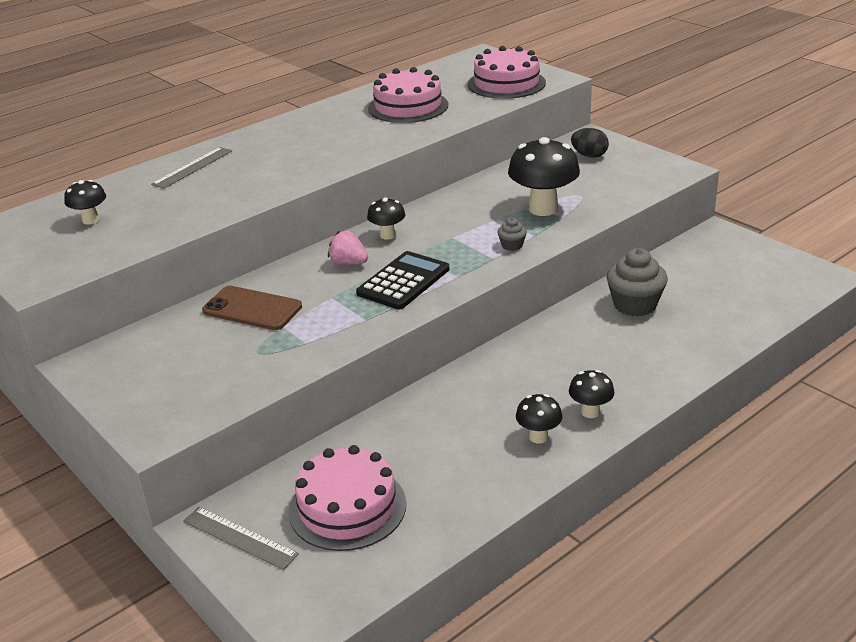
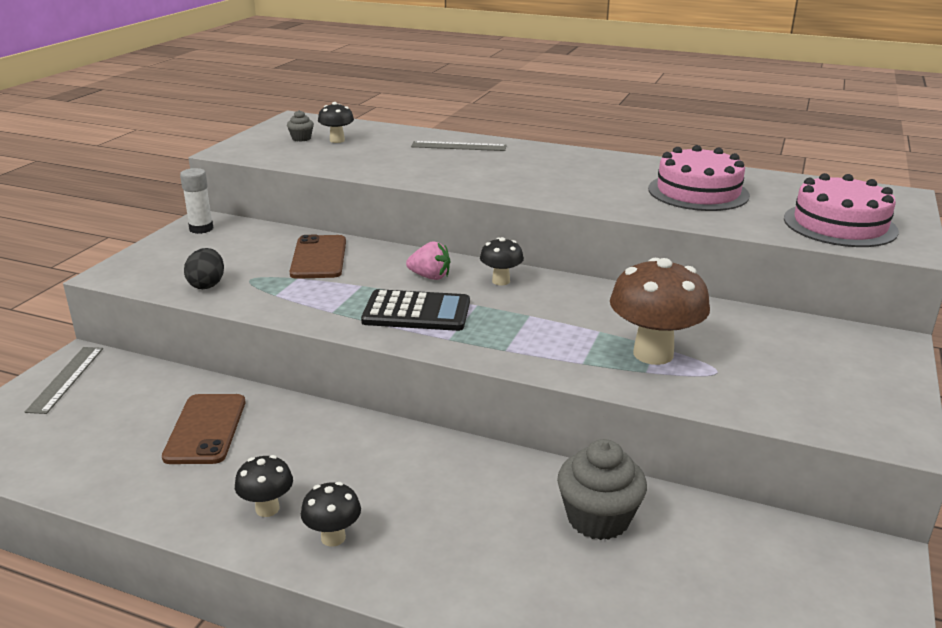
camera: 60 degrees right, 5 degrees down
(101, 367) = (201, 229): none -> white glue stick
(347, 507) = (116, 419): pink cake -> none
(348, 263) = (430, 277): pink strawberry -> pink strawberry turned 105 degrees clockwise
(406, 455) = (205, 429): none -> brown phone
(512, 245) = (545, 354): grey cupcake -> grey cupcake (301, 138)
(543, 209) = (653, 354): black mushroom -> brown mushroom
(589, 155) = (834, 354): black egg -> black egg (207, 285)

